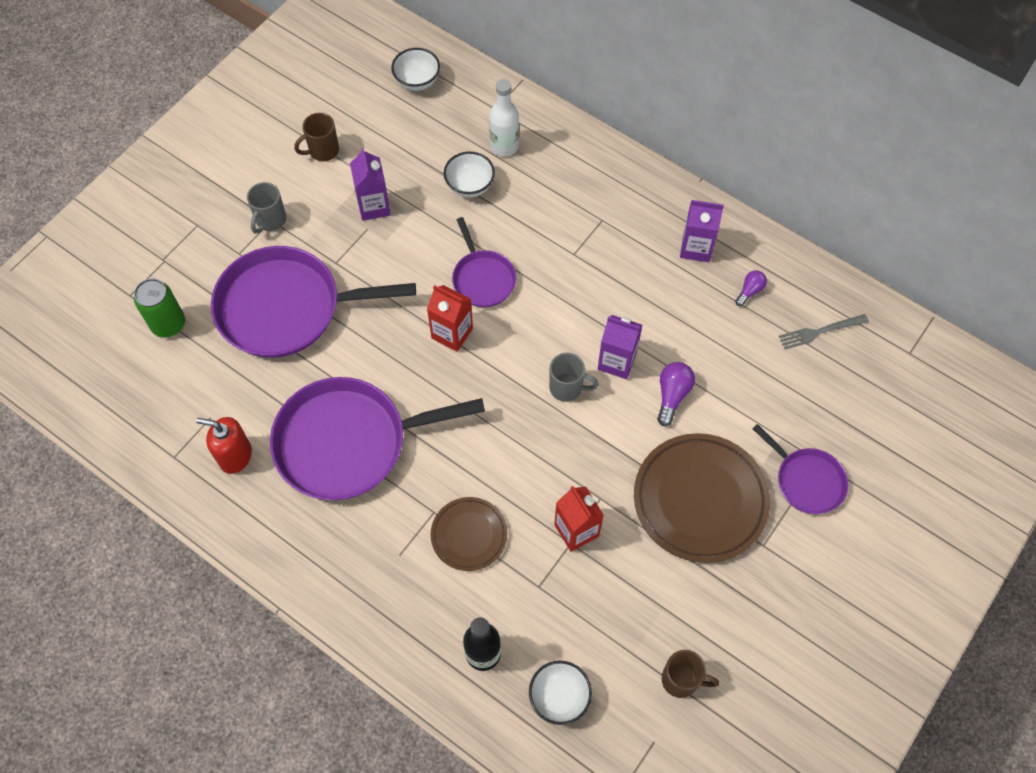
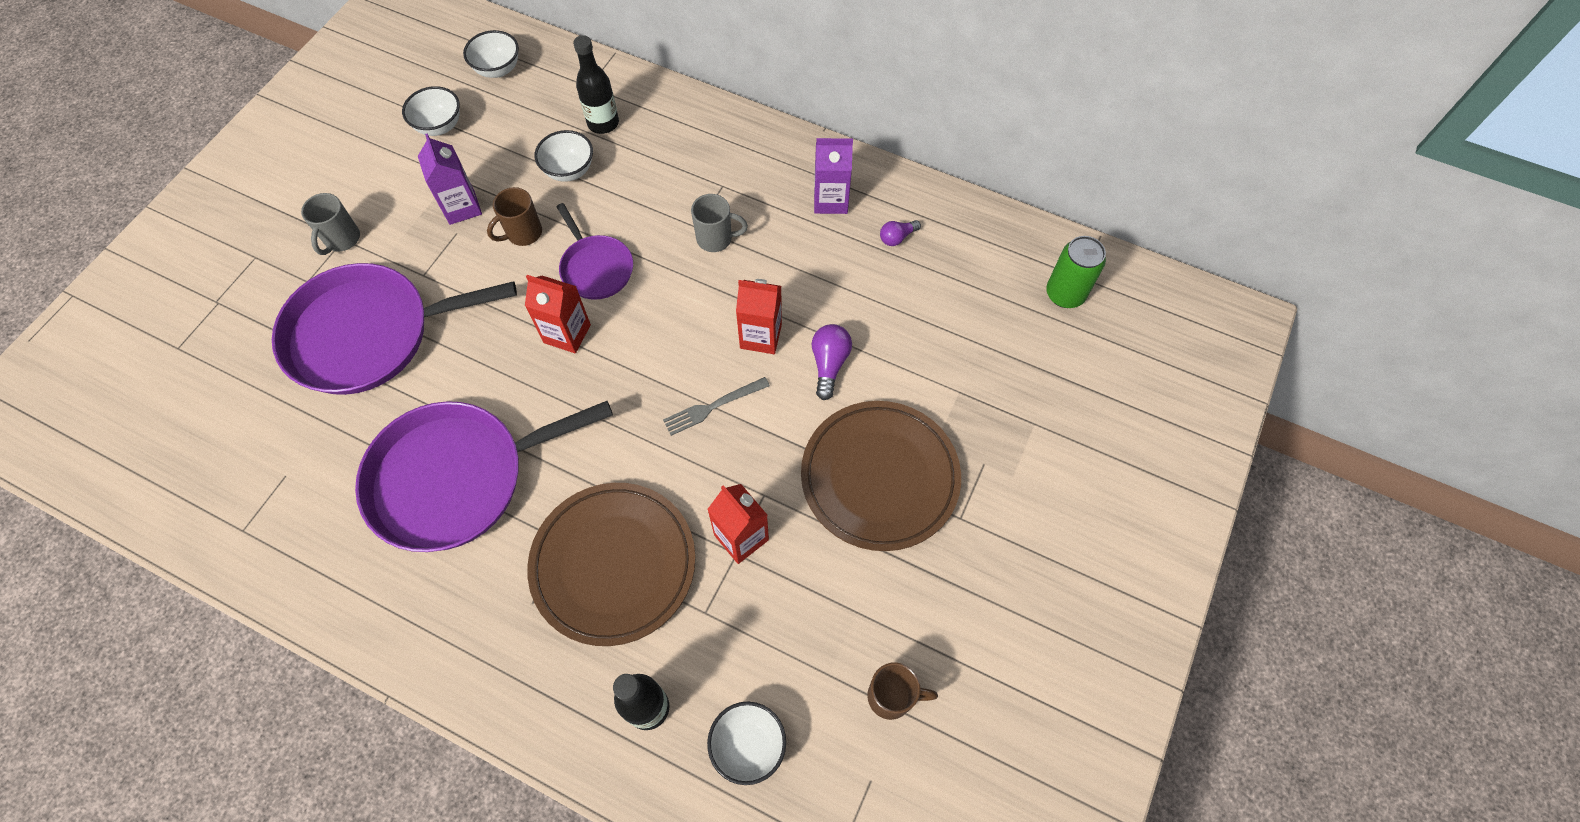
camera: 10 degrees left, 0 degrees up
(168, 324) = (227, 374): green can -> green can (1065, 294)
(235, 456) = (319, 517): red soap dispenser -> none
(323, 151) = (397, 156): brown mug -> brown mug (523, 233)
(361, 128) = (439, 126): none -> white bowl
(469, 535) = (614, 565): brown plate -> brown plate, size x1.79
(504, 146) = (603, 123): white bottle -> black bottle
(567, 388) = (708, 374): grey mug -> grey mug (716, 239)
(617, 361) = (760, 336): purple carton -> red carton
(750, 291) = (897, 237): purple light bulb -> purple light bulb turned 150 degrees counterclockwise
(807, 481) = (996, 436): purple pan -> none
(820, 331) = (981, 269): grey fork -> grey fork (713, 407)

